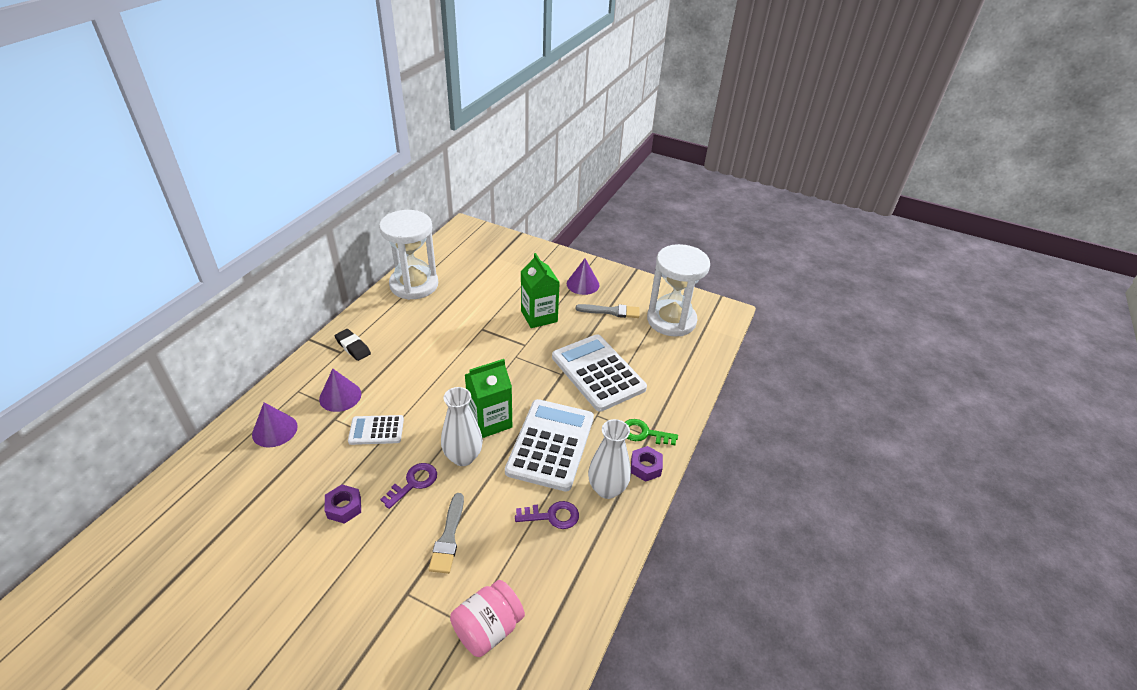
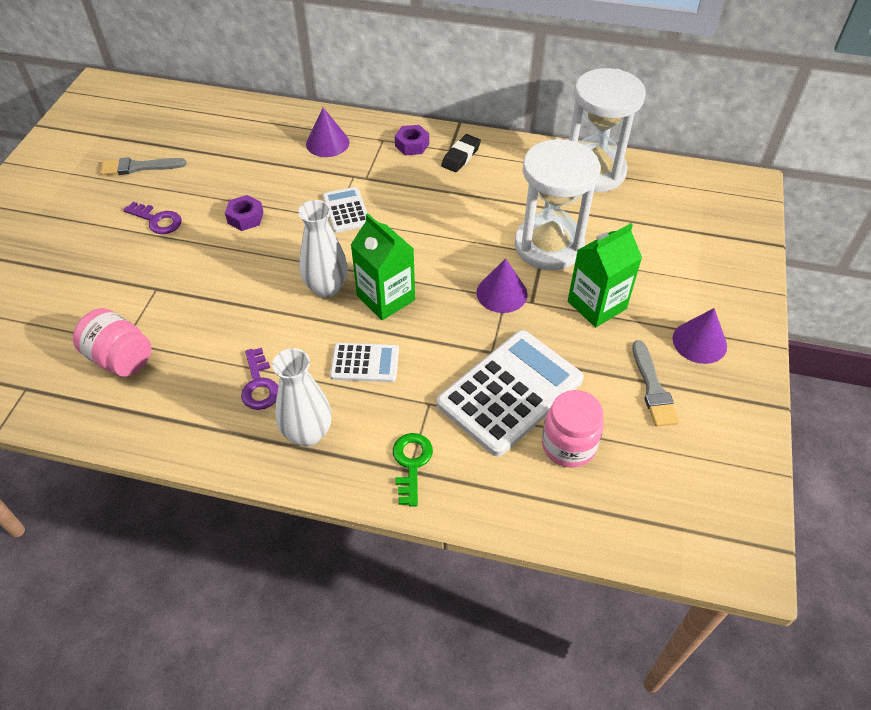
camera: 80 degrees right, 10 degrees up
(340, 396) = (385, 170): purple cone -> purple cone (502, 293)
(414, 483) = (283, 258): purple key -> purple key (157, 220)
(448, 537) = (221, 302): grey brush -> grey brush (139, 167)
(550, 444) = (365, 363): white calculator -> white calculator, size x0.51
(644, 356) = (568, 445): none -> pink jar
(645, 467) = (352, 472): purple nut -> purple nut (412, 145)
(671, 320) = (674, 474): white hourglass -> white hourglass (548, 246)

